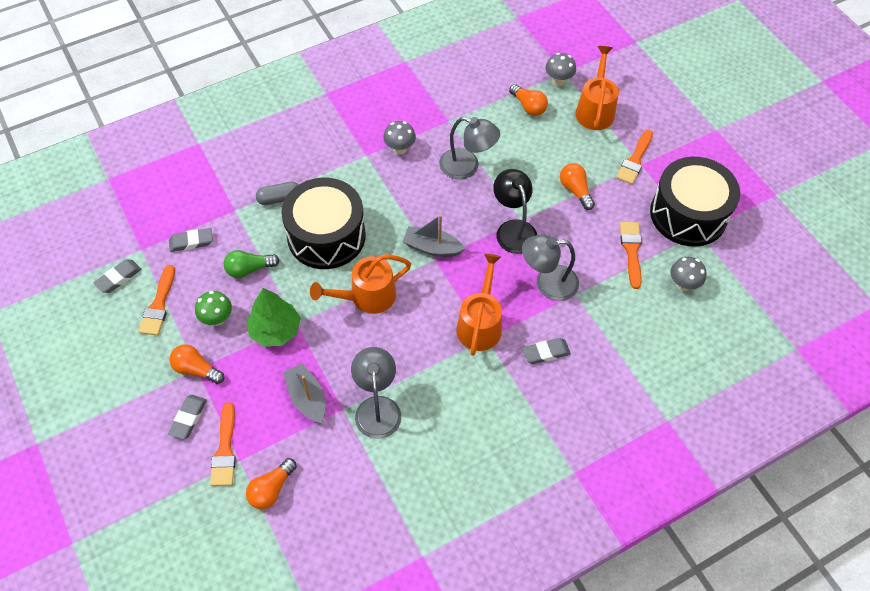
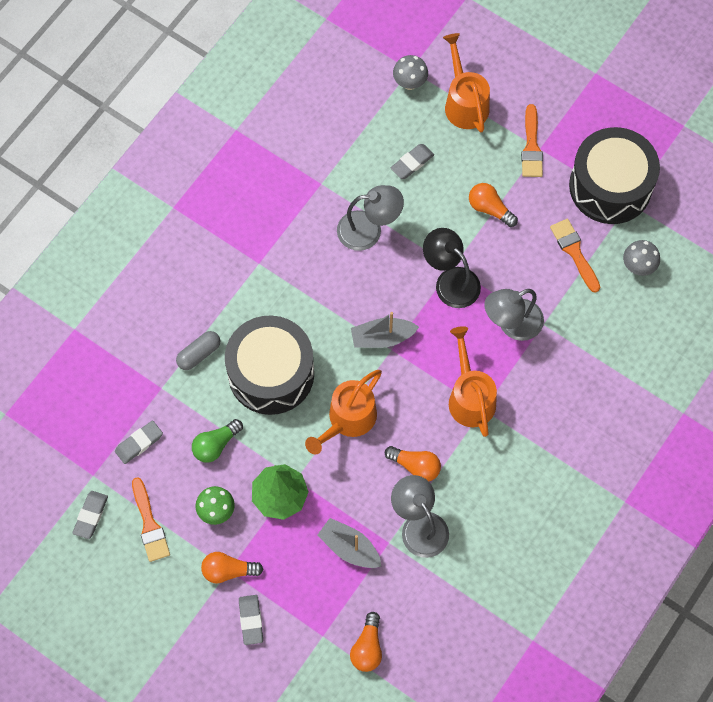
camera: 25 degrees left, 10 degrees up
(225, 450) = (303, 633): orange brush -> none
(400, 149) = (289, 240): grey mushroom -> none
(528, 106) = (394, 129): orange light bulb -> orange light bulb (415, 466)
(546, 353) = (545, 398): grey eraser -> grey eraser (412, 163)

